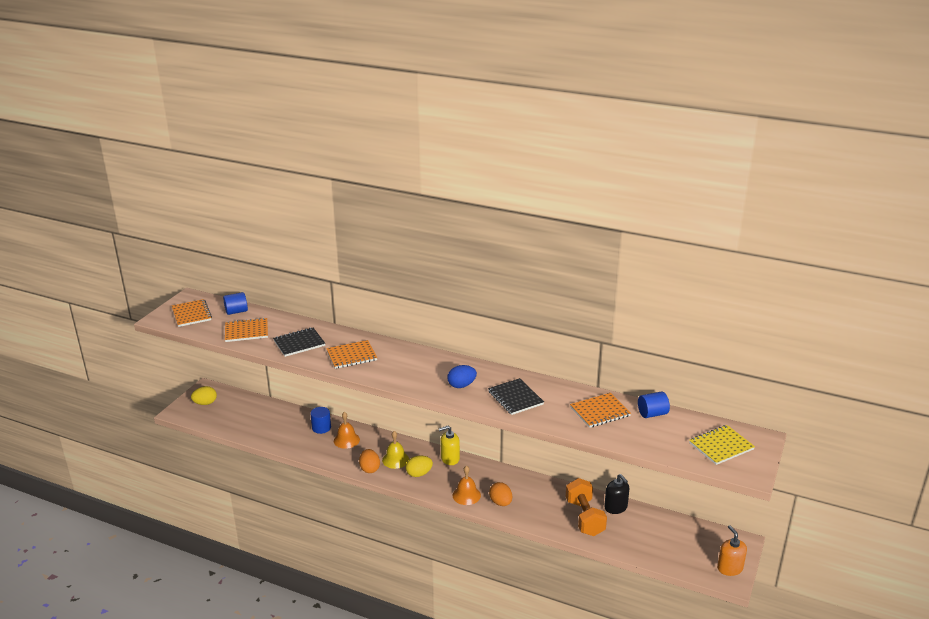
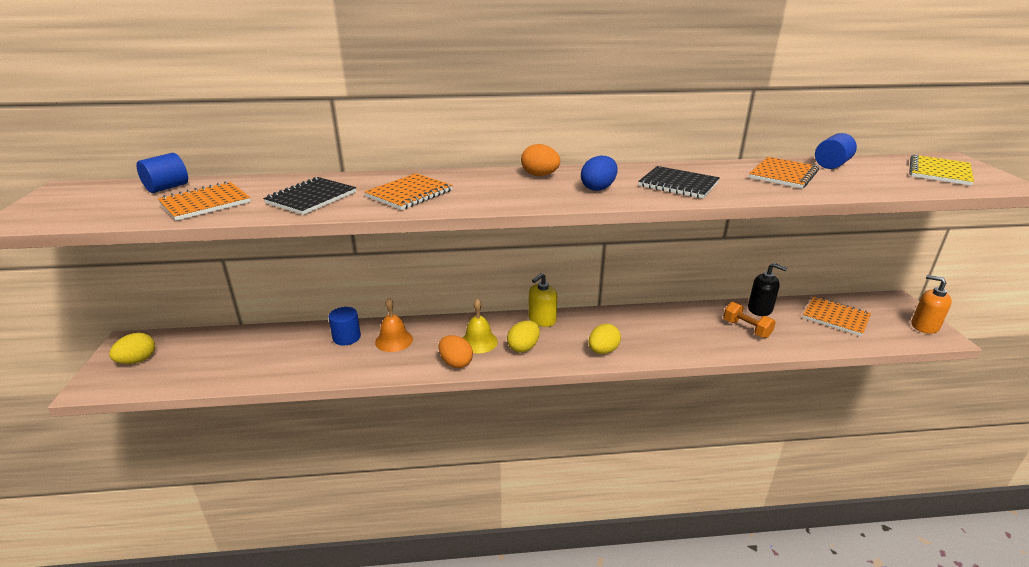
camera: 30 degrees left, 0 degrees up
(191, 314) = (81, 204): orange notebook -> orange notebook (835, 317)
(466, 495) = (603, 351): orange bell -> yellow egg
(501, 502) = (648, 345): orange egg -> orange egg (540, 175)
(584, 517) = (746, 329): orange dumbbell -> orange dumbbell, size x0.63

